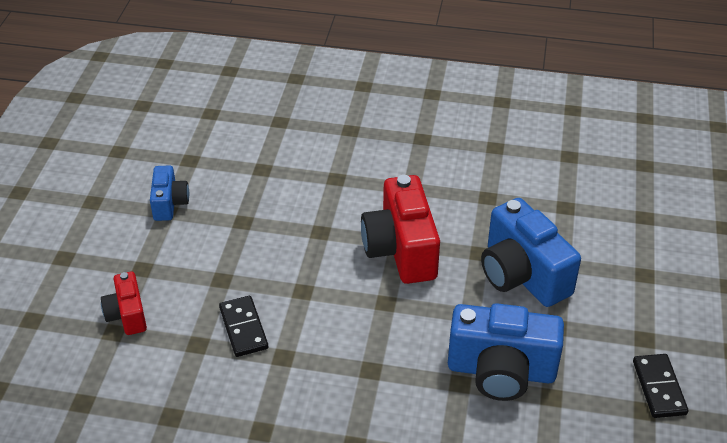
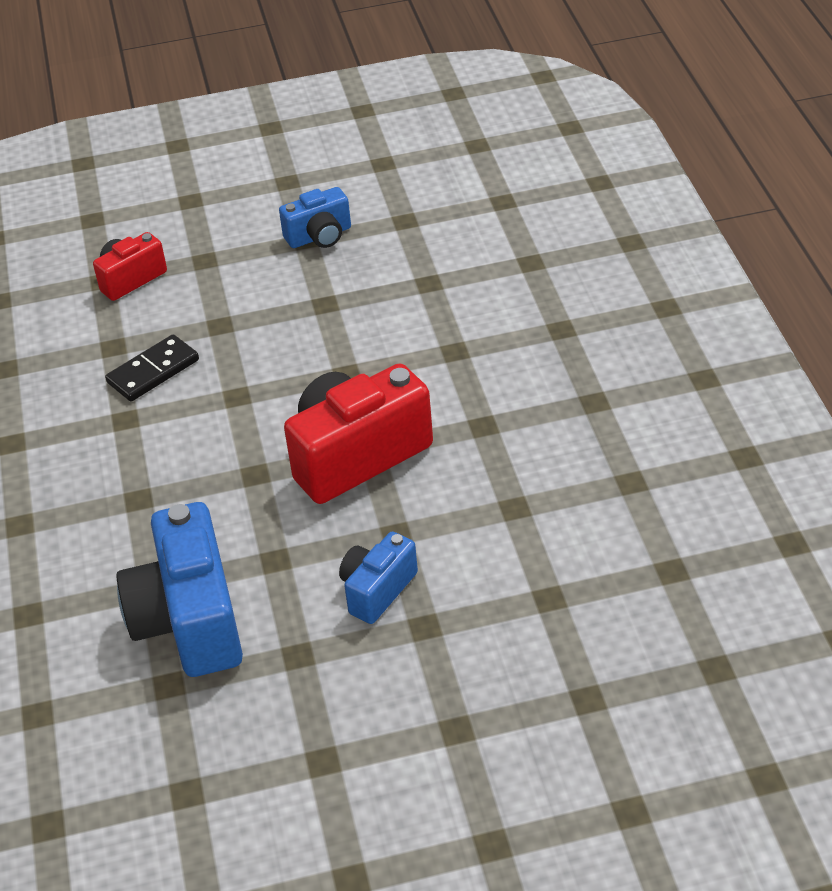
camera: 70 degrees right, 0 degrees up
(522, 275) = (377, 590): blue camera -> blue camera, size x0.55
(659, 388) = (235, 800): black domino -> none

